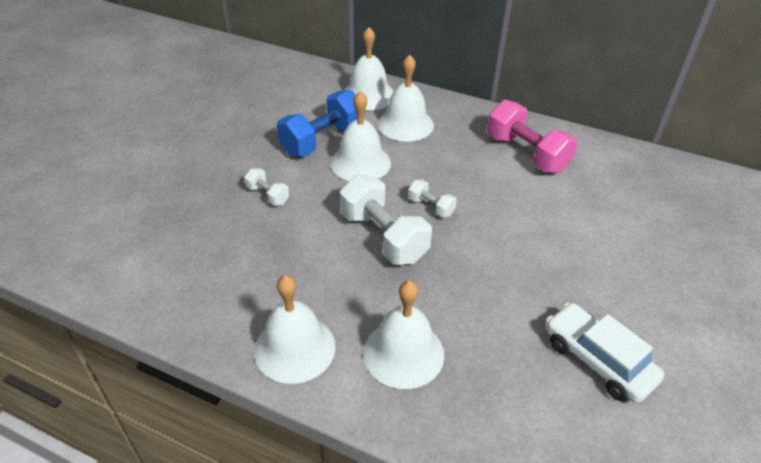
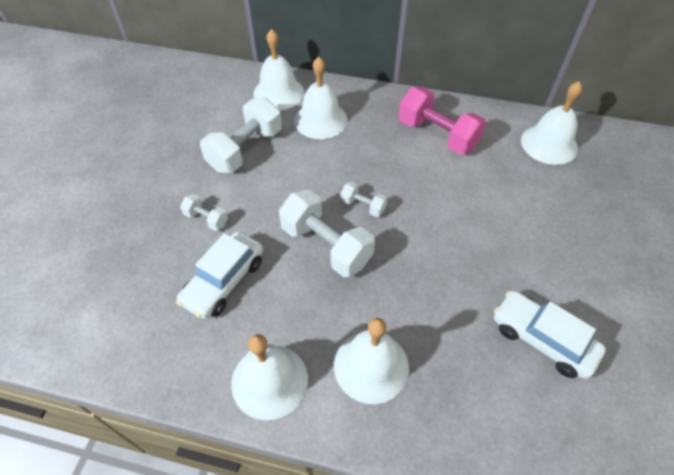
camera: 10 degrees left, 10 degrees up
(271, 252) = (224, 281): none -> white car
(322, 140) = (245, 150): blue dumbbell -> white dumbbell
(360, 162) = (287, 168): white bell -> white bell (549, 144)

